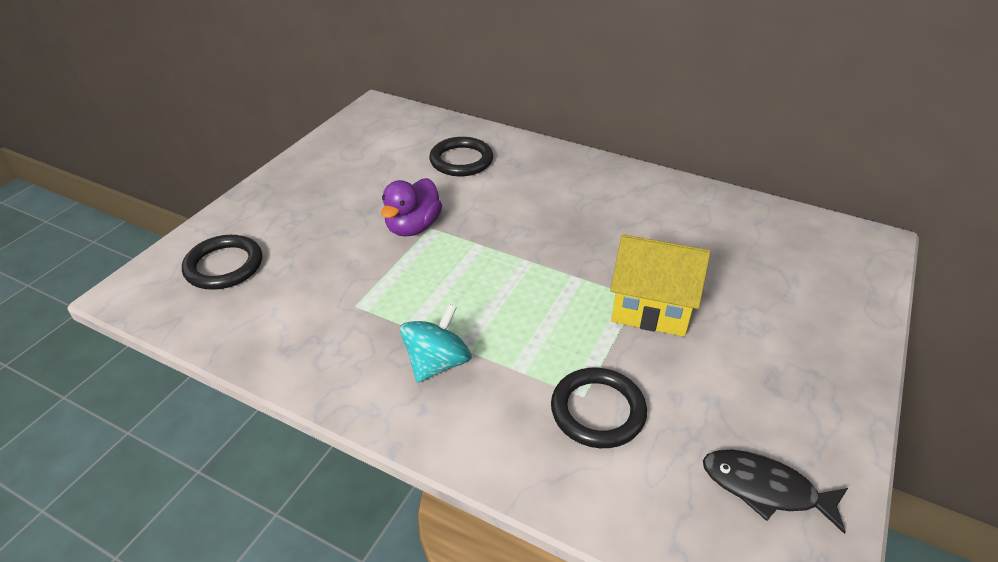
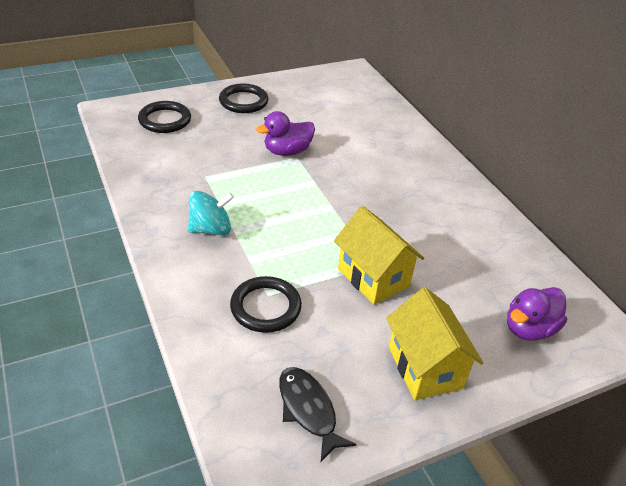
camera: 35 degrees right, 0 degrees up
(461, 160) = (366, 128): black ring -> black ring (243, 101)
(795, 367) = (425, 367): none -> yellow house
(816, 274) = (529, 329): none -> purple duck

